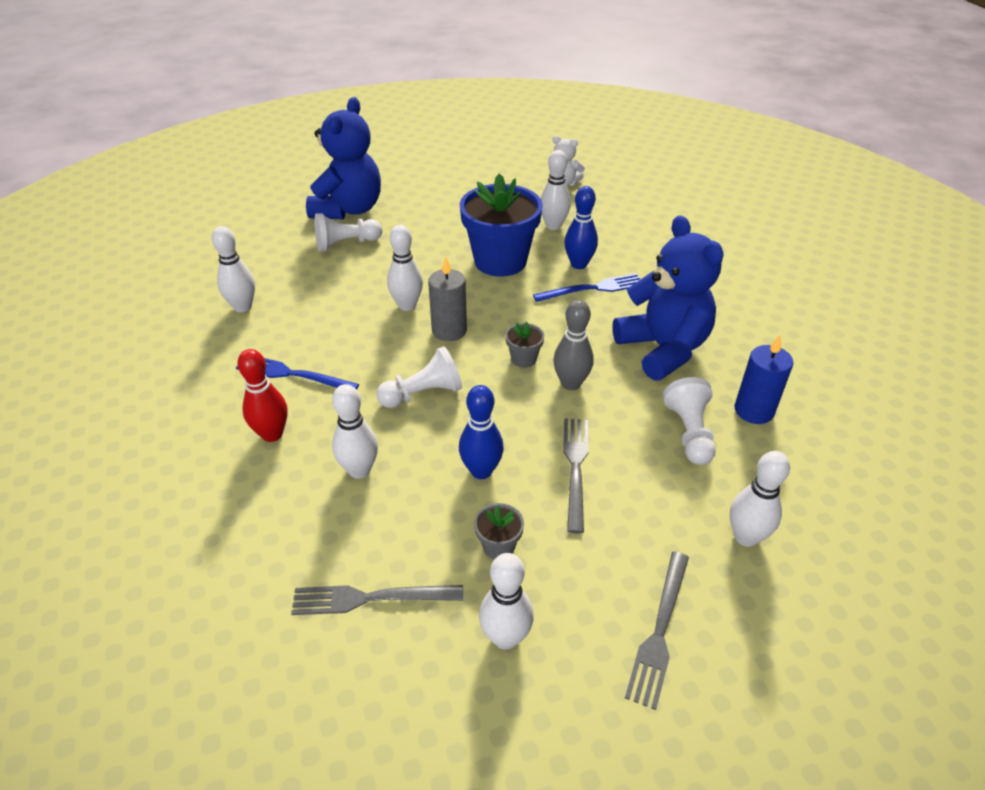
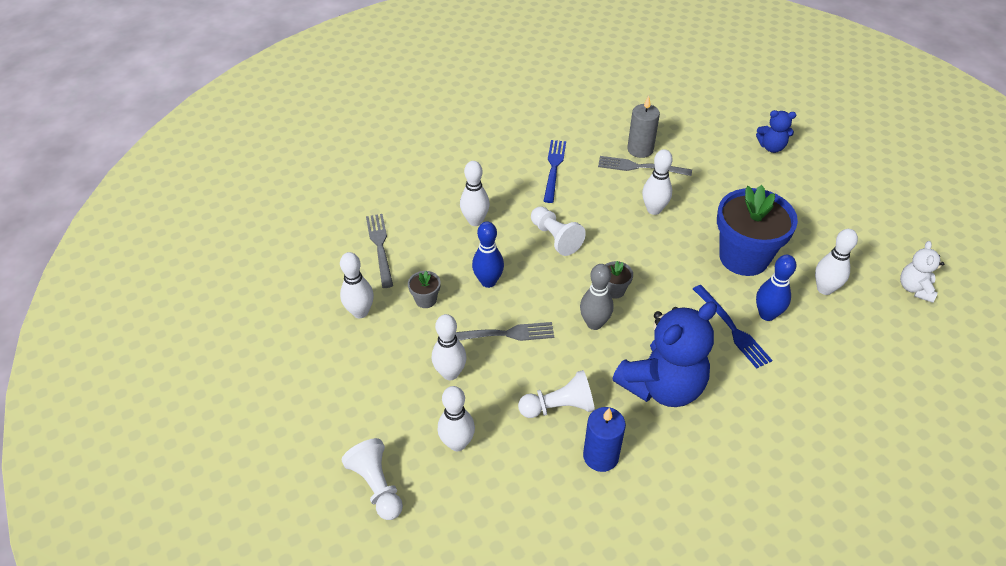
camera: 80 degrees right, 5 degrees up
(243, 307) = (615, 125): white bowling pin -> white bowling pin (450, 373)
(272, 434) = (496, 174): red bowling pin -> none
(346, 244) = (720, 157): white pawn -> white pawn (377, 486)
(348, 209) = (771, 147): blue teddy bear -> blue teddy bear, size x0.49
(449, 330) = (632, 240): grey candle -> grey candle (640, 149)
(659, 631) = (372, 390): grey fork -> grey fork (640, 167)

